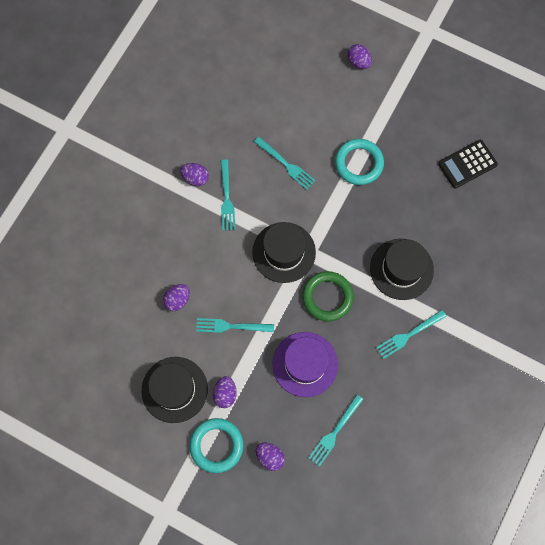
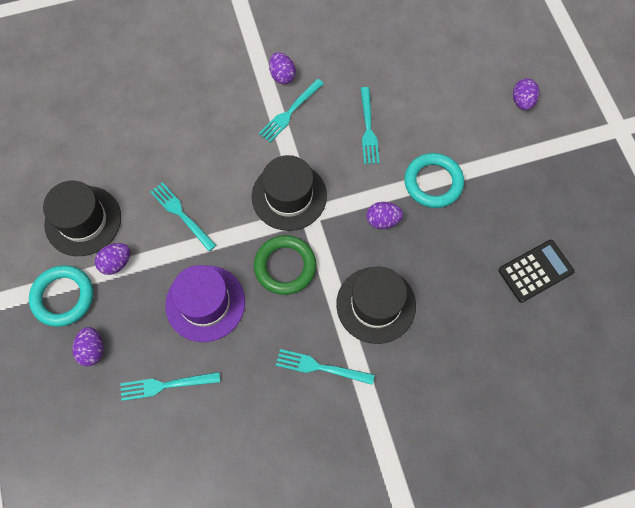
camera: 45 degrees right, 5 degrees down
(177, 300) = (164, 154): purple egg -> purple egg (382, 220)
(467, 164) = (535, 271): black calculator -> black calculator turned 135 degrees clockwise

